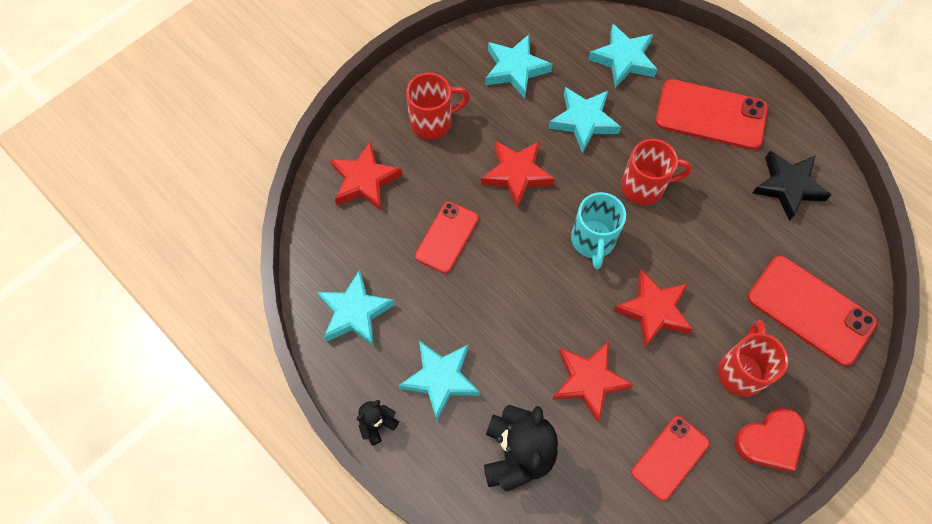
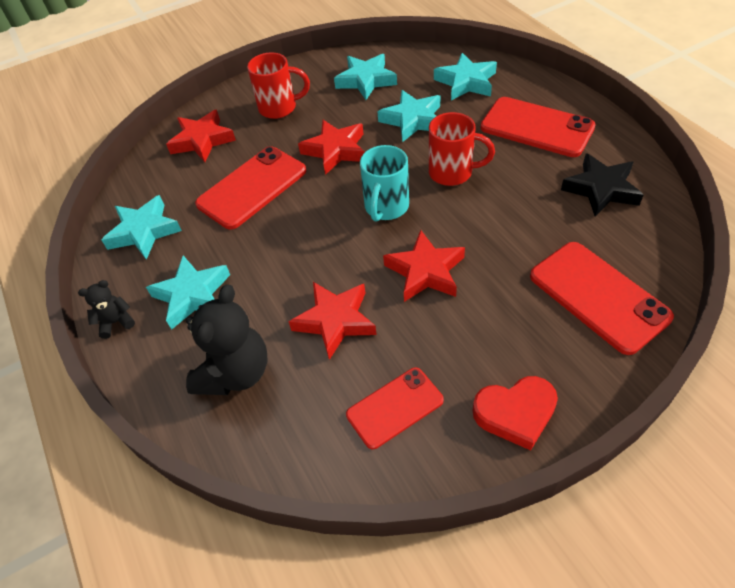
camera: 20 degrees right, 15 degrees down
(447, 237) = (252, 187): red phone -> red phone, size x1.56
(741, 371) = (502, 339): red mug -> none

